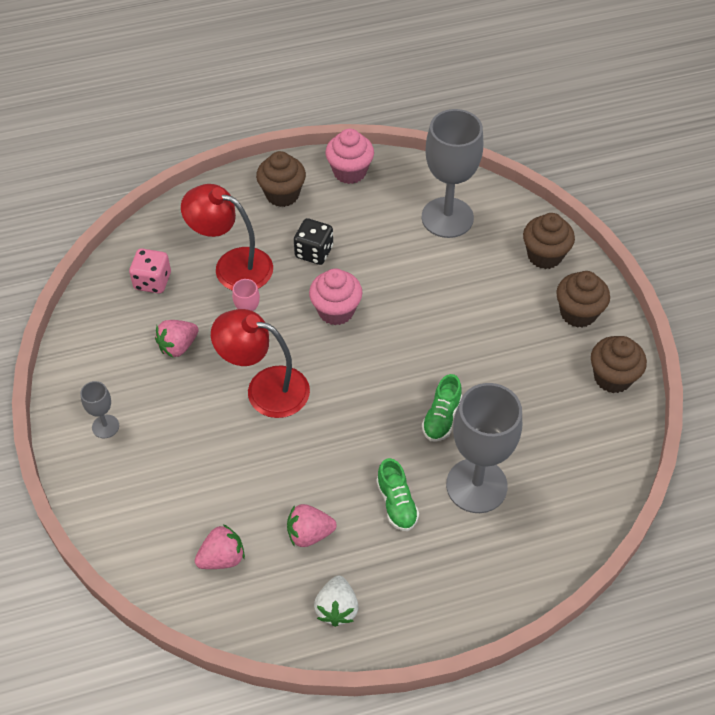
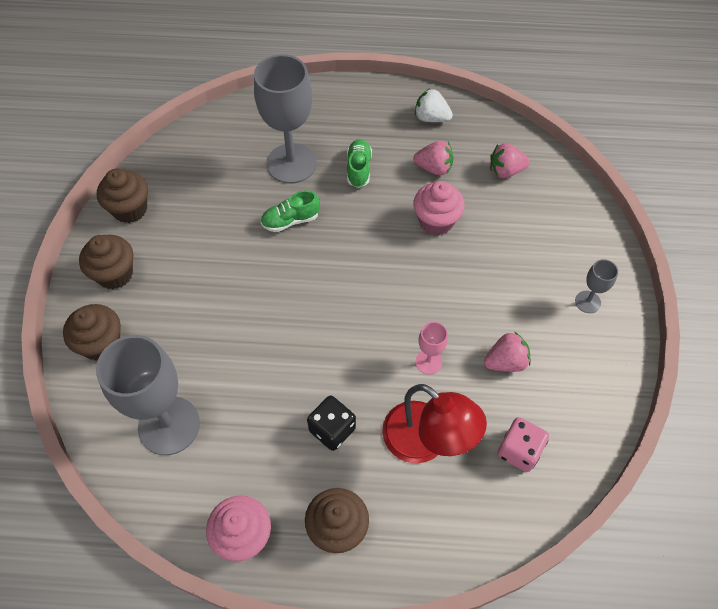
camera: 160 degrees left, 5 degrees up
(265, 388) = (433, 292): red lamp -> none
(336, 311) = (337, 350): pink cupcake -> pink cupcake (436, 221)
(337, 608) = (431, 118): white strawberry -> white strawberry turned 90 degrees counterclockwise
(441, 418) = (290, 220): green shoe -> green shoe turned 150 degrees counterclockwise

